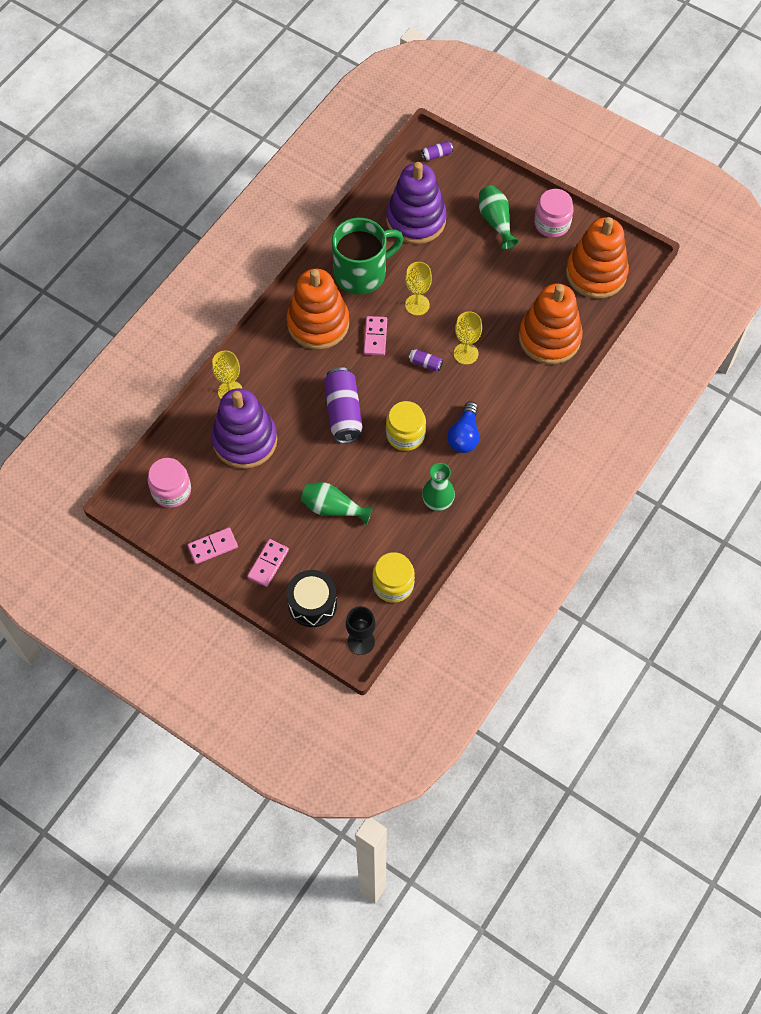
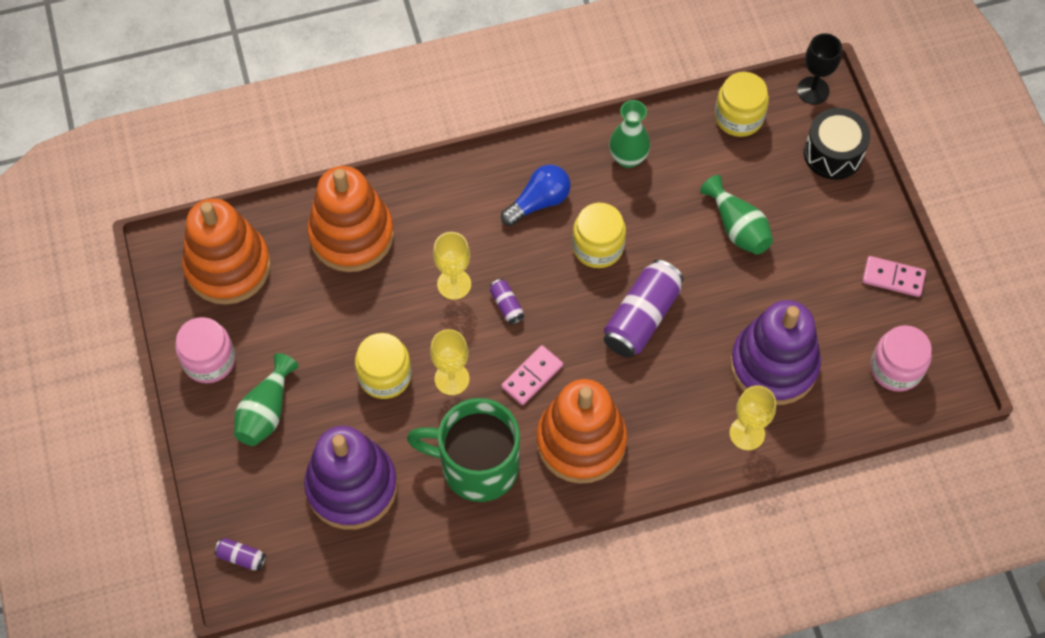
camera: 140 degrees left, 0 degrees up
(268, 564) = (848, 221): pink domino -> none
(454, 281) = (385, 375): none -> yellow jar

